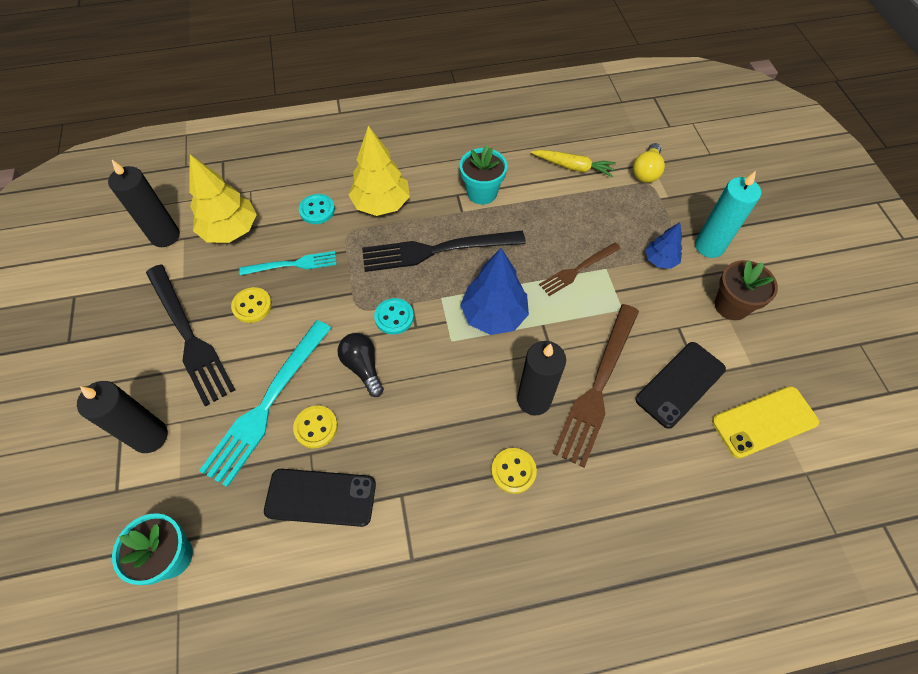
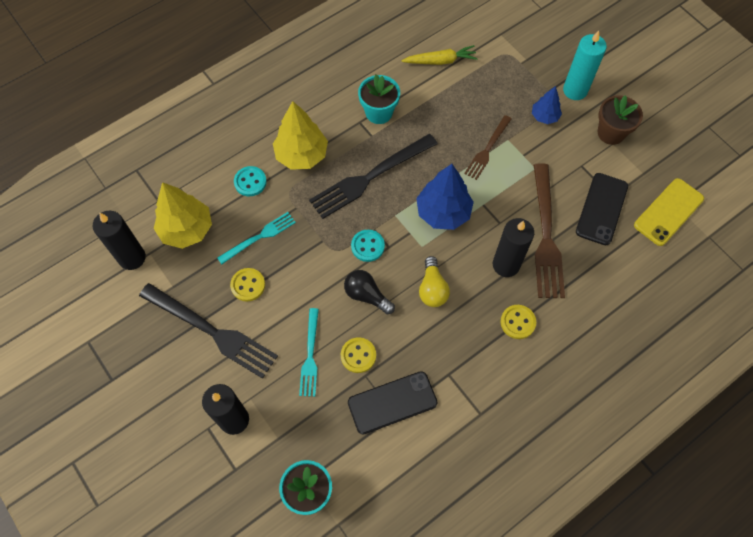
camera: 25 degrees left, 5 degrees up
(267, 404) = (310, 356): turquoise fork -> turquoise fork, size x0.57
(646, 171) = (499, 43): yellow light bulb -> yellow light bulb (432, 289)

